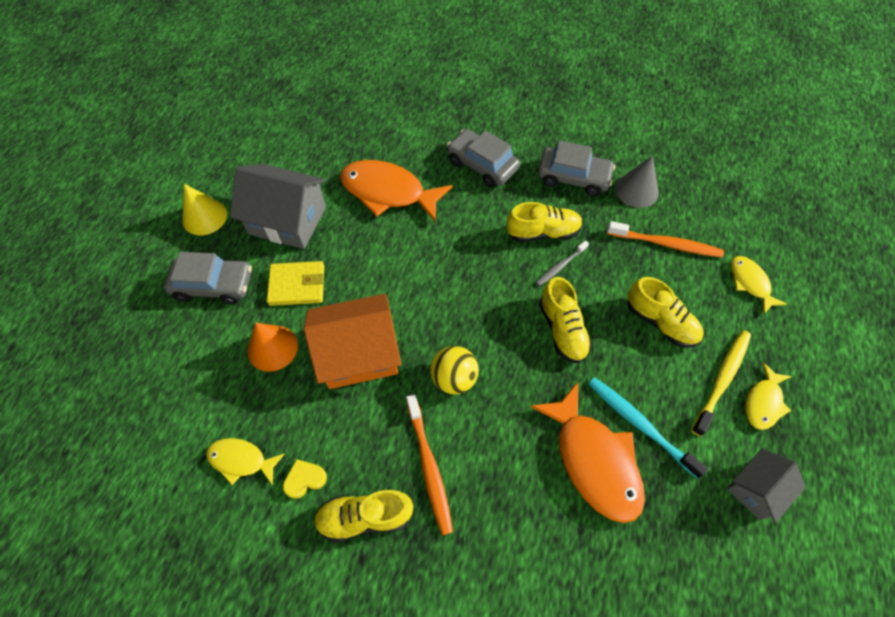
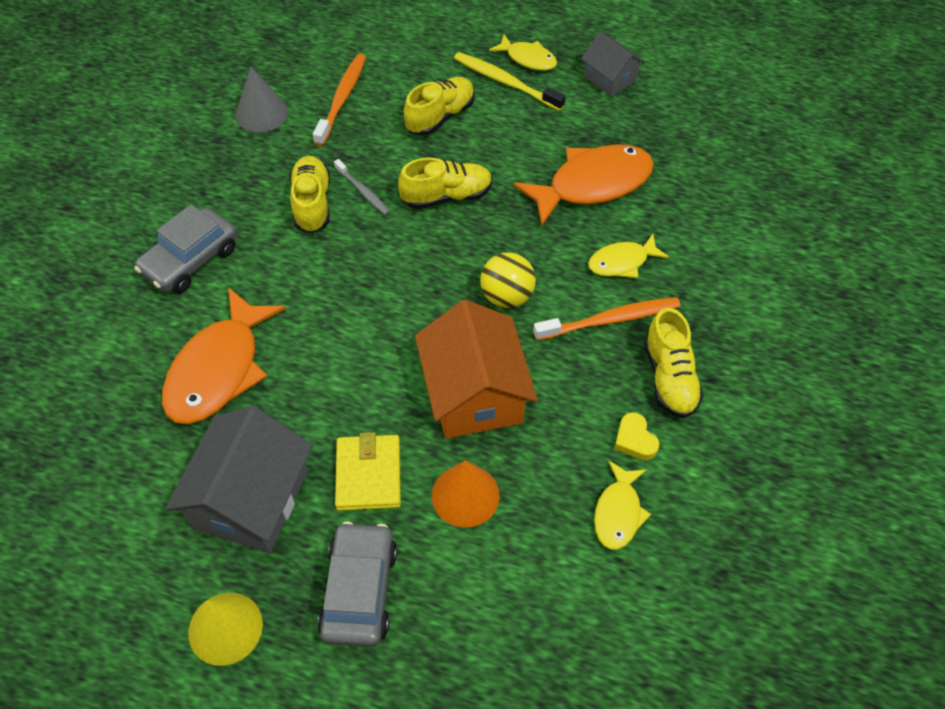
camera: 90 degrees left, 5 degrees down
(573, 177) = (231, 168): grey car -> none
(639, 424) = (554, 146): turquoise toothbrush -> none
(750, 283) = (397, 44): yellow fish -> yellow fish (622, 262)

